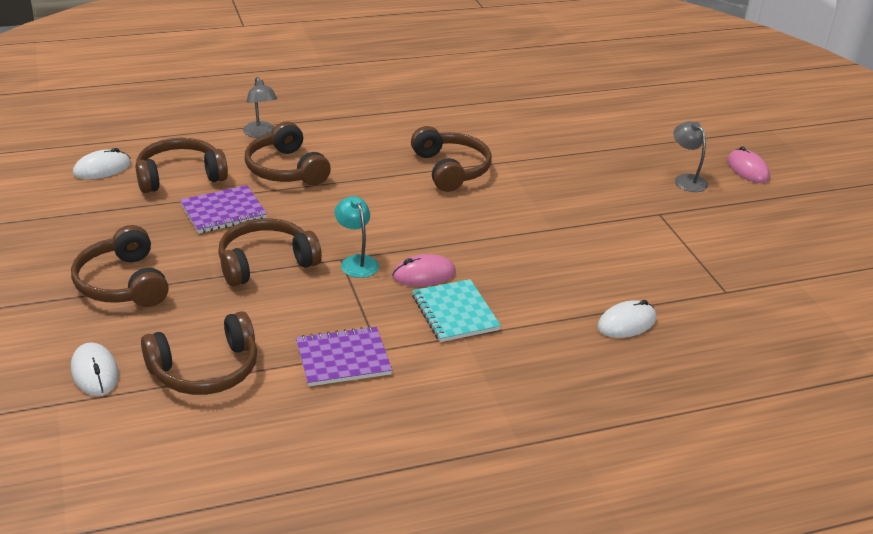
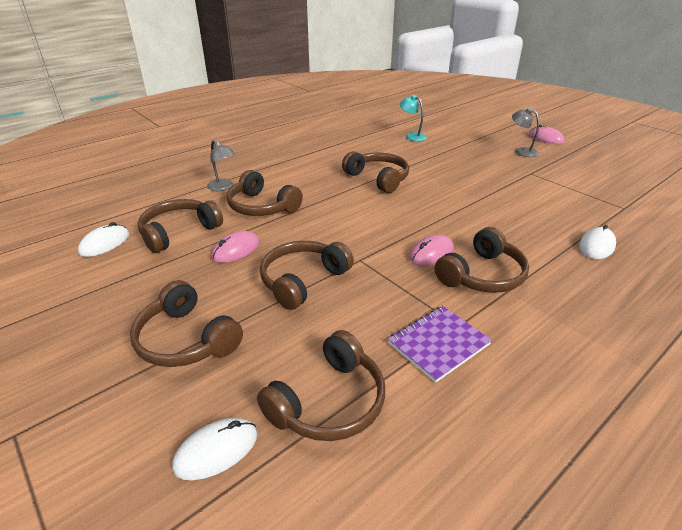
camera: 20 degrees left, 0 degrees up
(95, 372) = (216, 450): white mouse -> white mouse turned 75 degrees counterclockwise
(223, 212) = (236, 250): purple notebook -> pink mouse
(356, 262) = (373, 258): turquoise lamp -> turquoise lamp (412, 136)
(455, 313) = (482, 275): turquoise notebook -> brown headphones

